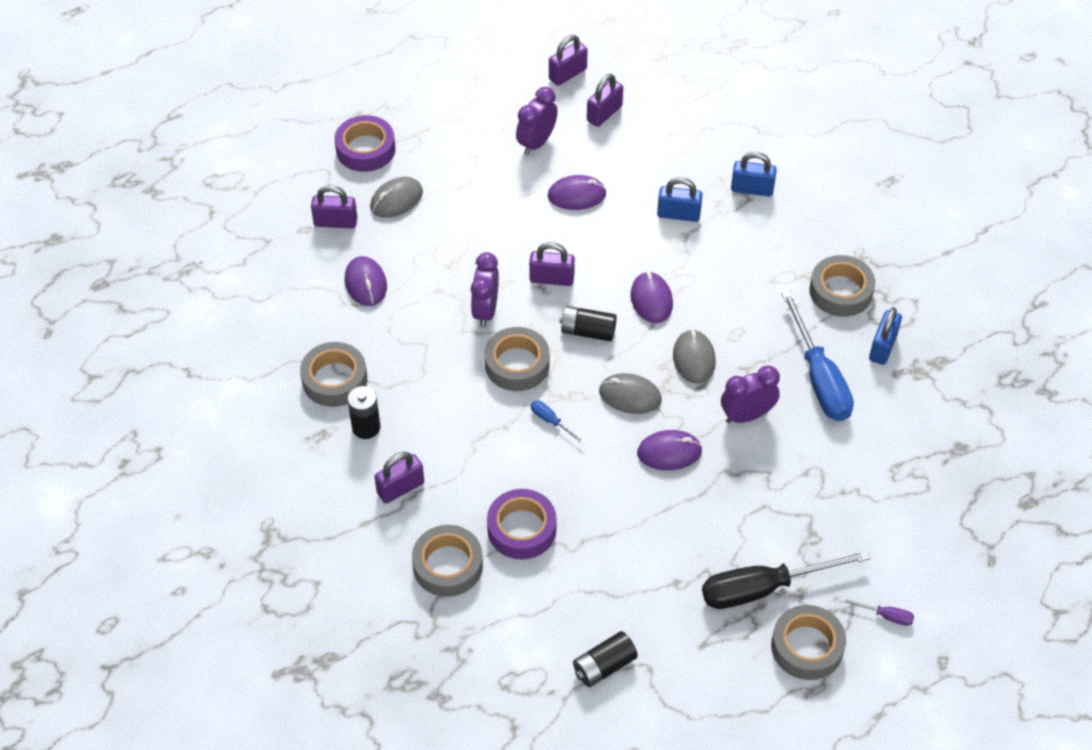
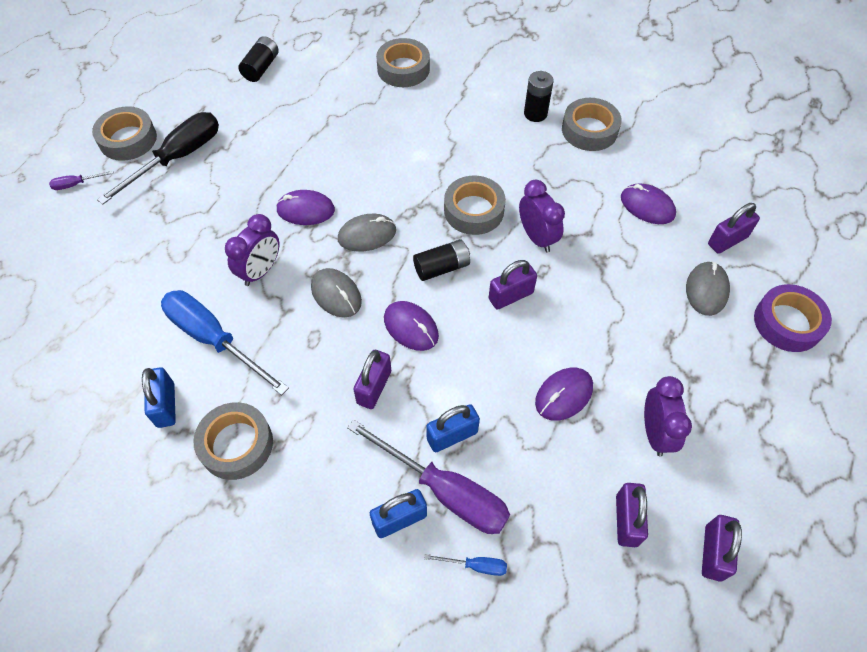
camera: 145 degrees right, 5 degrees up
(400, 488) = (475, 92): purple padlock -> purple padlock (374, 387)
(521, 529) = (374, 110): purple tape -> none
(551, 421) = (412, 184): blue screwdriver -> blue screwdriver (475, 566)
(669, 452) = (305, 210): purple mouse -> purple mouse turned 45 degrees clockwise
(709, 187) = (444, 491): none -> purple screwdriver

